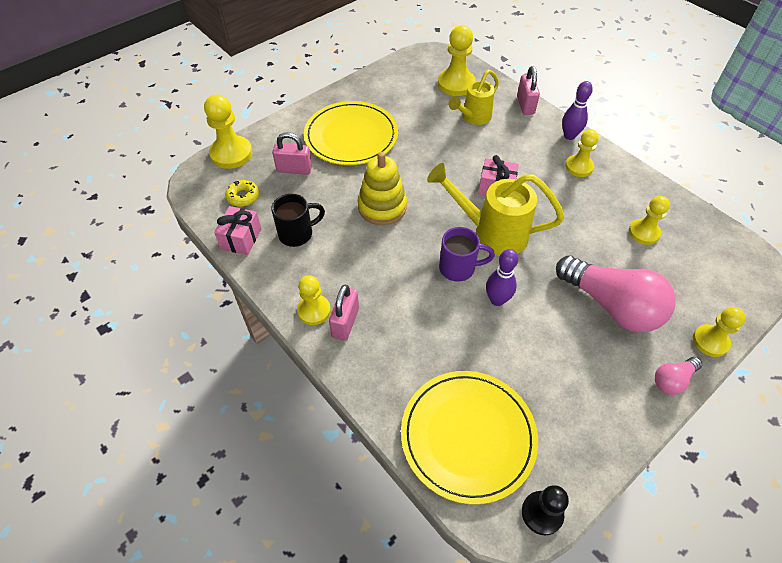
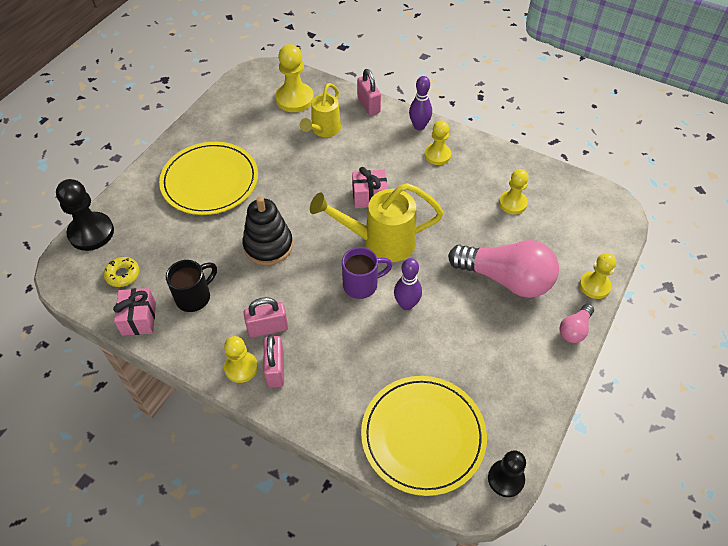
camera: 20 degrees left, 0 degrees up
(231, 154) = (91, 233): yellow pawn -> black pawn
(294, 169) = (165, 231): pink padlock -> pink padlock (268, 328)
(382, 207) = (268, 246): yellow stacking toy -> black stacking toy

